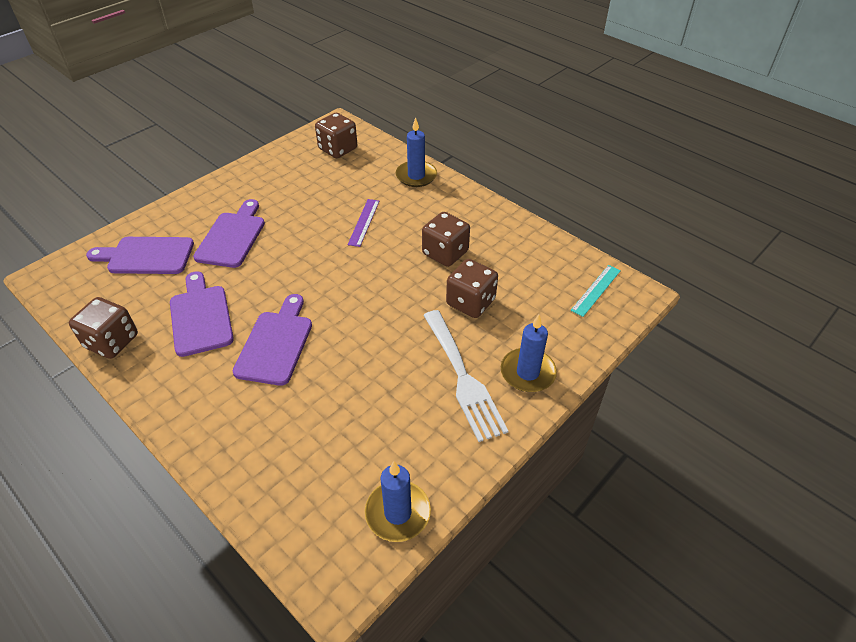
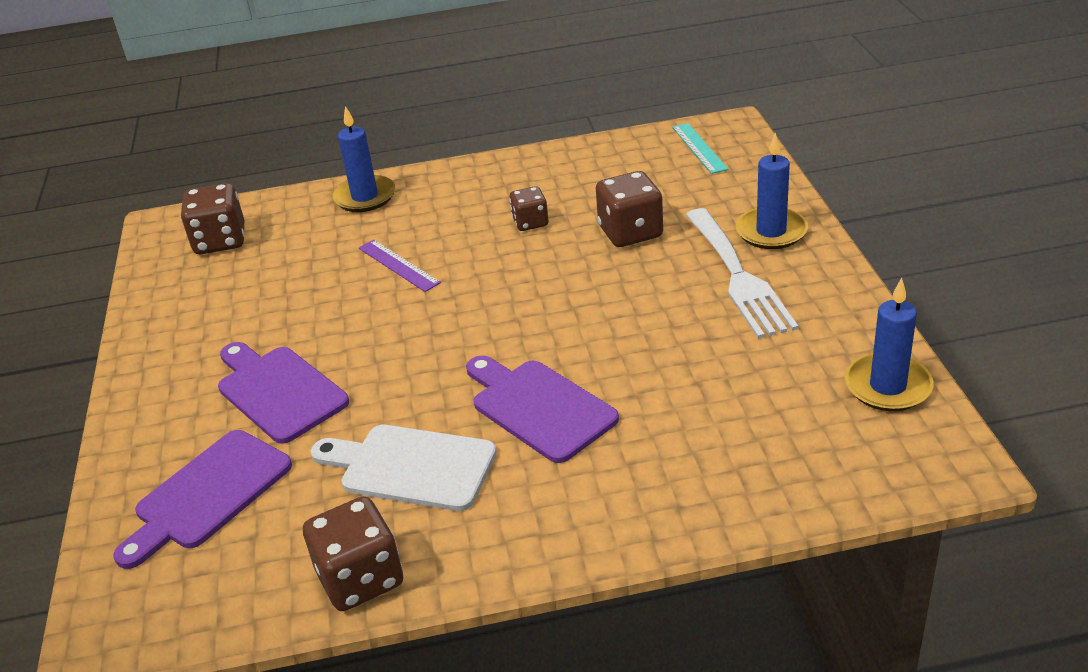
camera: 50 degrees left, 10 degrees down
(200, 317) = (411, 467): purple cutting board -> white cutting board
(445, 253) = (530, 222): brown dice -> brown dice, size x0.61
(463, 378) = (738, 277): white fork -> white fork turned 60 degrees clockwise

